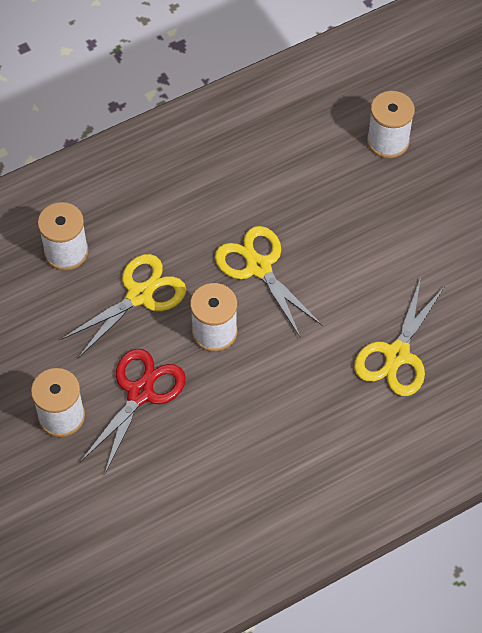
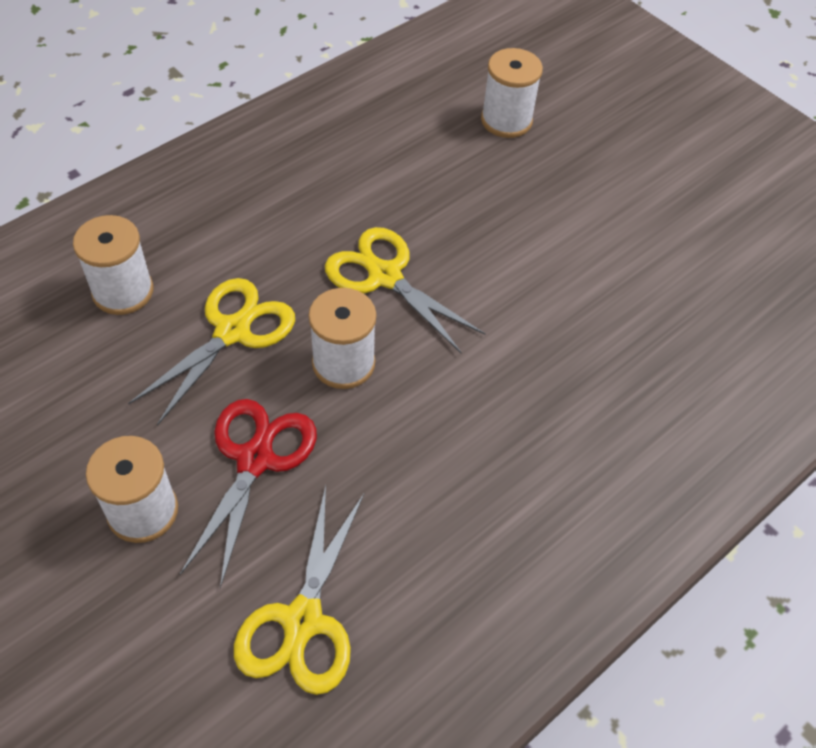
camera: 15 degrees left, 5 degrees down
(397, 354) = (591, 356): yellow scissors -> yellow scissors (302, 620)

